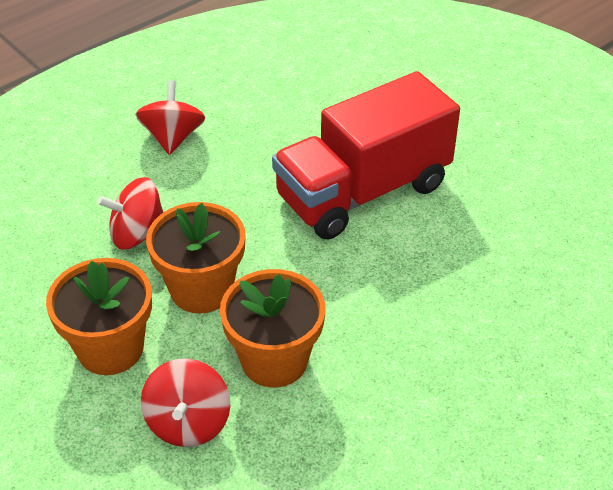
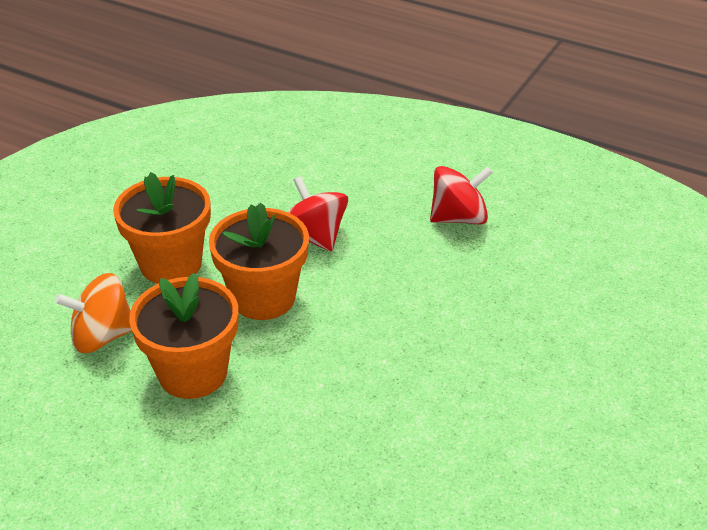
camera: 70 degrees right, 5 degrees down
(188, 422) = (102, 336): red spinning top -> orange spinning top
(363, 191) = (466, 379): red truck -> none

